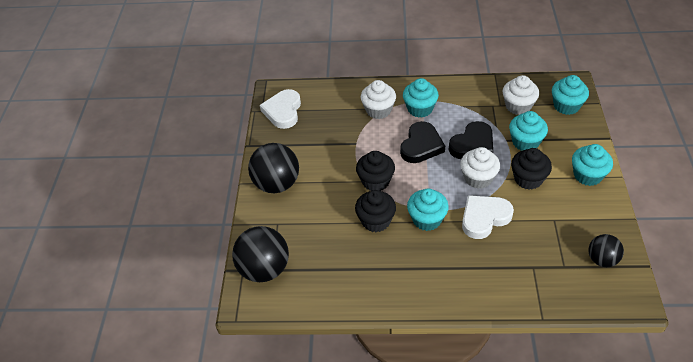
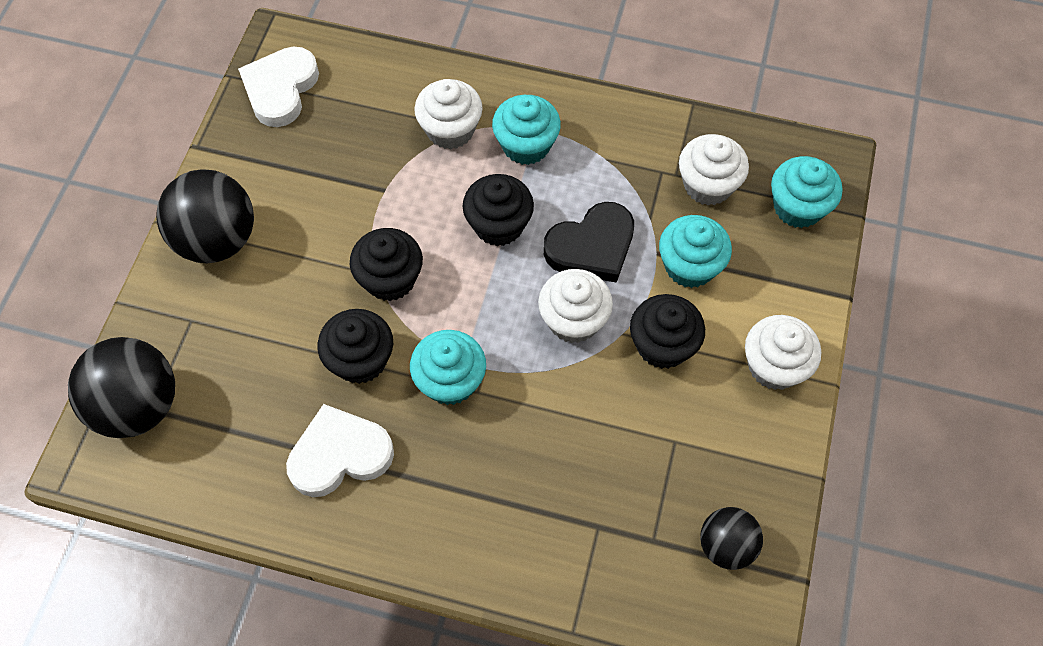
camera: 10 degrees right, 15 degrees up
(421, 145) = (498, 225): black heart -> black cupcake
(484, 218) = (552, 404): white heart -> white heart (340, 454)
(587, 175) = (774, 366): turquoise cupcake -> white cupcake

